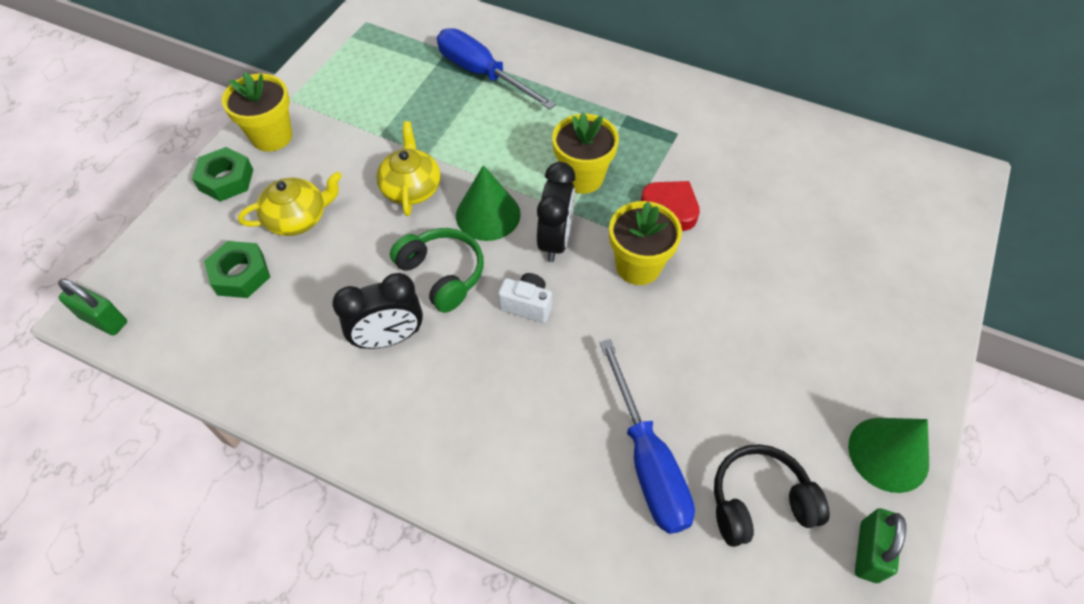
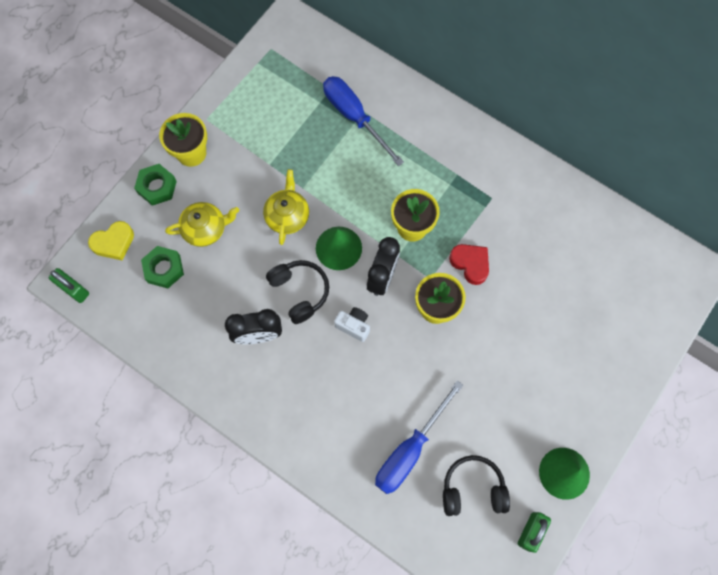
camera: 10 degrees right, 15 degrees up
(165, 253) = (114, 243): none -> yellow heart
(442, 274) = (300, 292): green headphones -> black headphones
(647, 461) = (409, 450): blue screwdriver -> blue screwdriver turned 45 degrees clockwise

